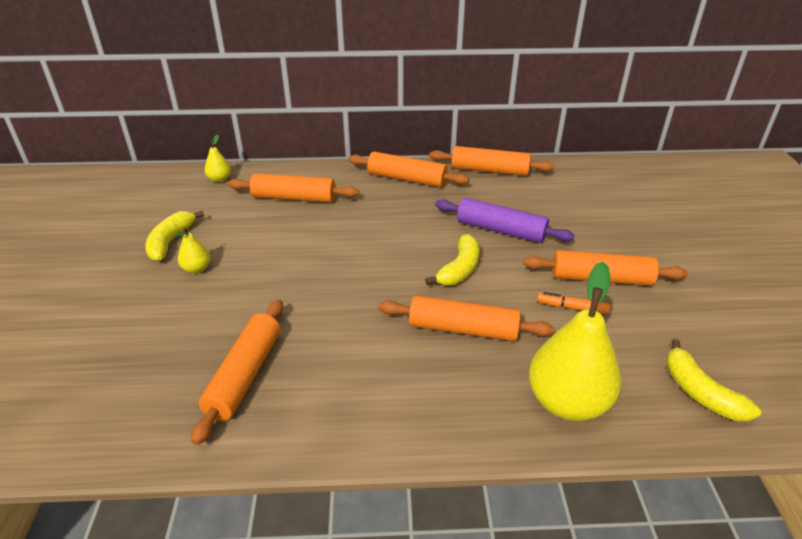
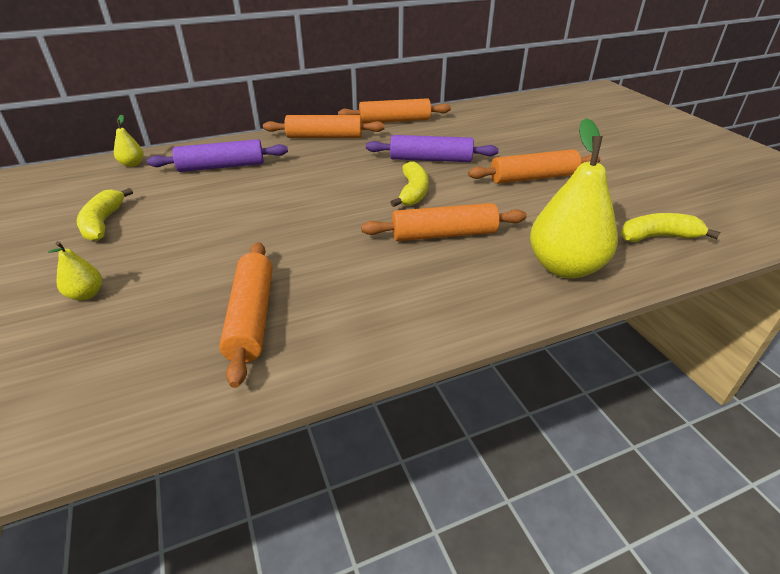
camera: 20 degrees left, 0 degrees up
(197, 269) = (146, 240): yellow pear -> yellow pear (86, 294)
(294, 198) = (222, 166): orange rolling pin -> purple rolling pin
(572, 307) = (524, 201): orange marker -> none
(700, 392) = (658, 237): yellow banana -> yellow banana turned 135 degrees clockwise

